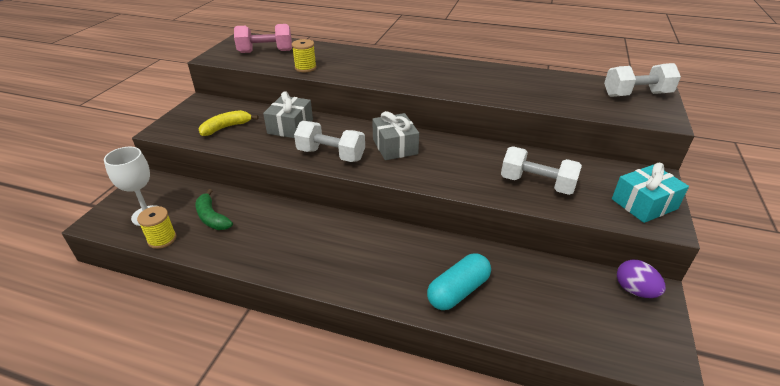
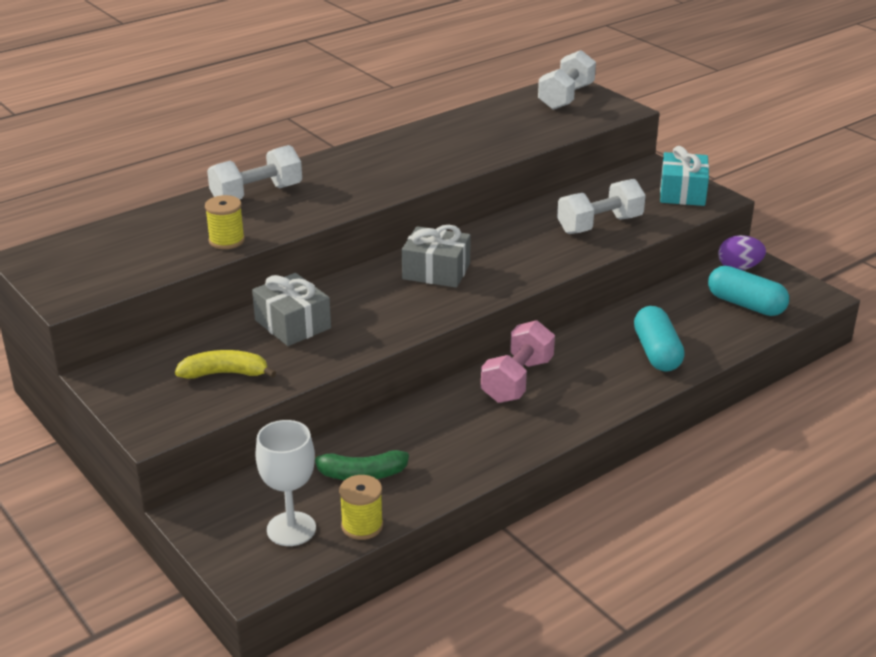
camera: 55 degrees left, 5 degrees down
(226, 127) = (225, 373): yellow banana -> yellow banana turned 90 degrees clockwise
(265, 51) = (118, 253): pink dumbbell -> pink dumbbell (517, 380)
(331, 155) = (401, 317): white dumbbell -> white dumbbell (257, 194)
(586, 317) = (745, 304): none -> turquoise capsule

